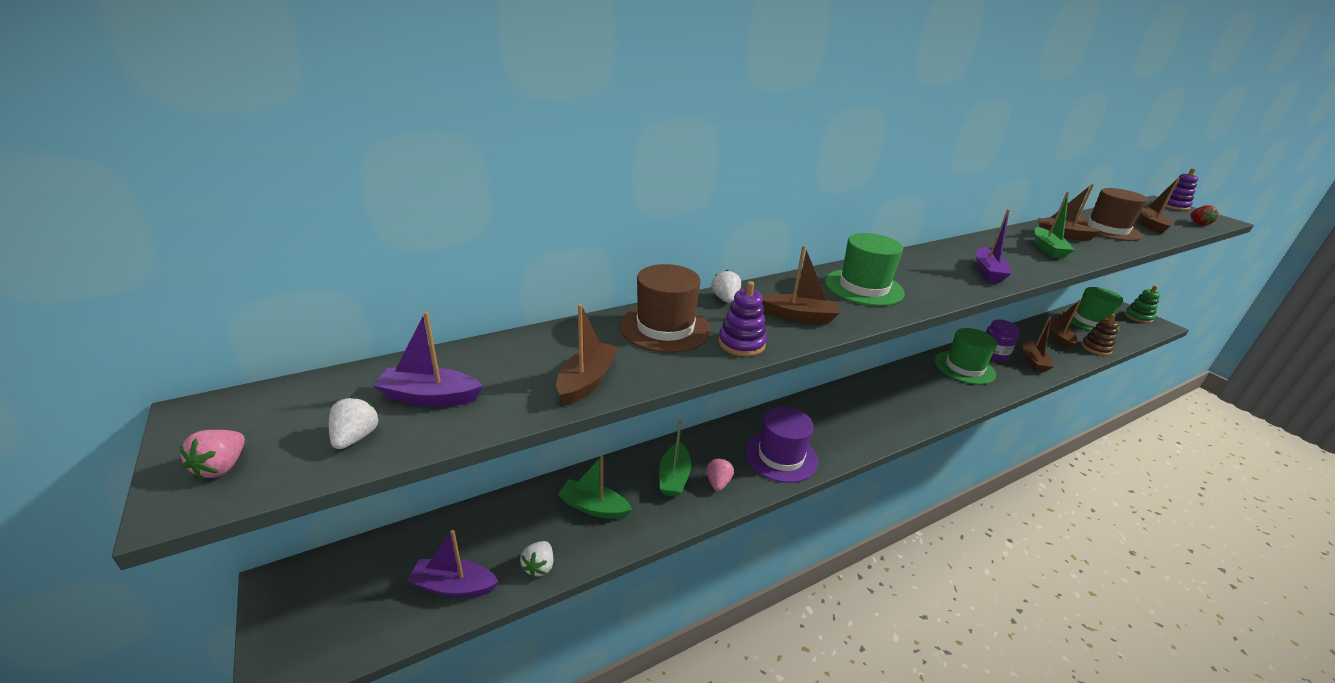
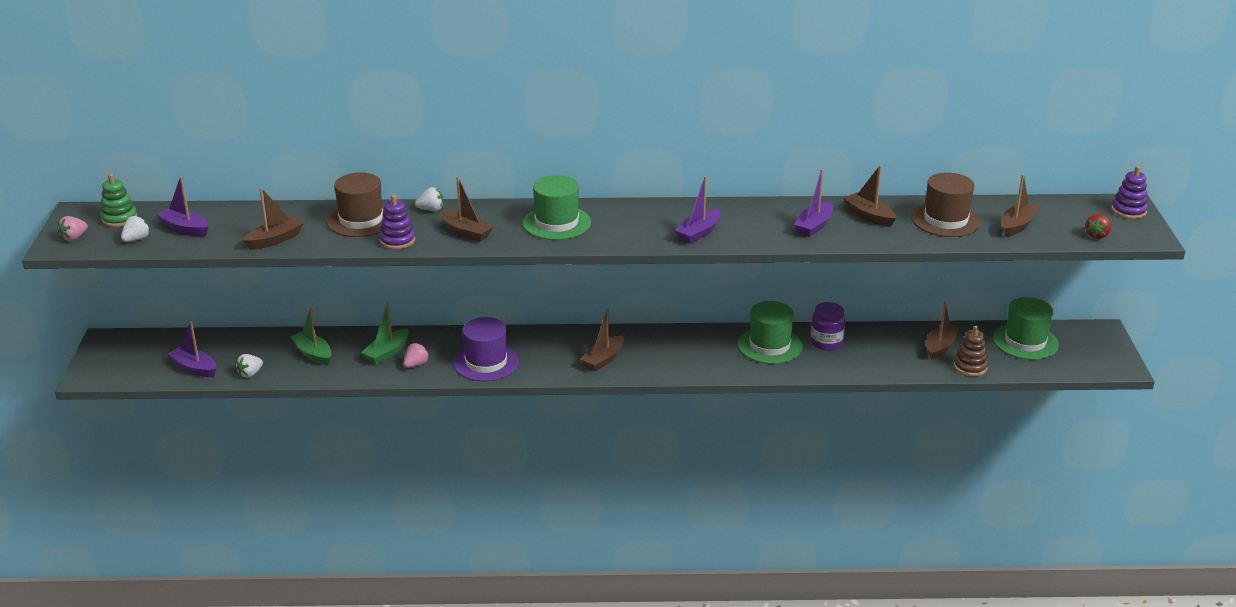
camera: 30 degrees right, 0 degrees up
(725, 299) = (431, 209): white strawberry -> white strawberry turned 60 degrees clockwise
(1033, 361) = (861, 359): brown boat -> brown boat (603, 359)
(1047, 249) = (814, 226): green boat -> purple boat
(1138, 317) = (1106, 353): green stacking toy -> green stacking toy (119, 219)

